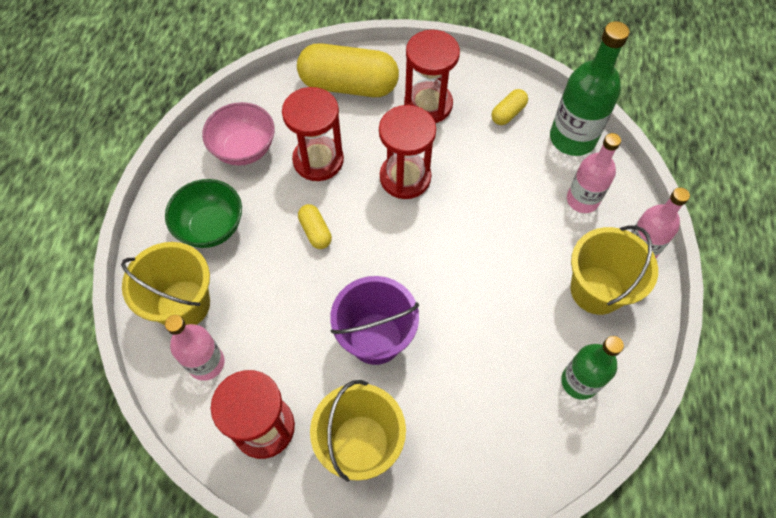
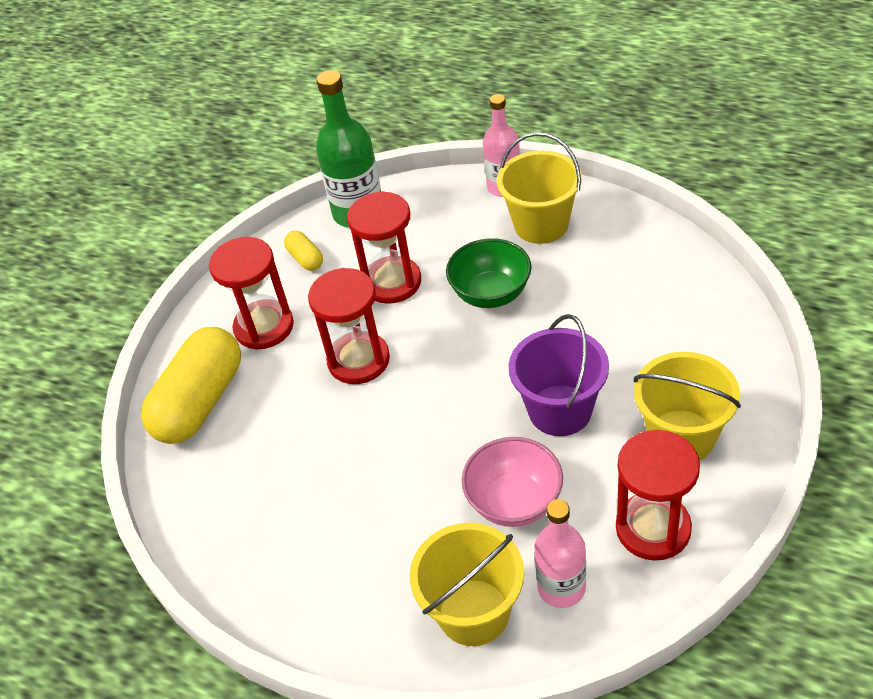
camera: 70 degrees left, 15 degrees down
(211, 227) = (365, 573): green bowl -> green bowl (491, 294)
(244, 149) = (254, 527): pink bowl -> pink bowl (514, 502)
(315, 231) = (406, 456): yellow capsule -> none
(318, 160) = (303, 444): red hourglass -> red hourglass (392, 282)
(579, 381) = (635, 253): green bottle -> none
(582, 200) = (436, 218): pink bottle -> none

